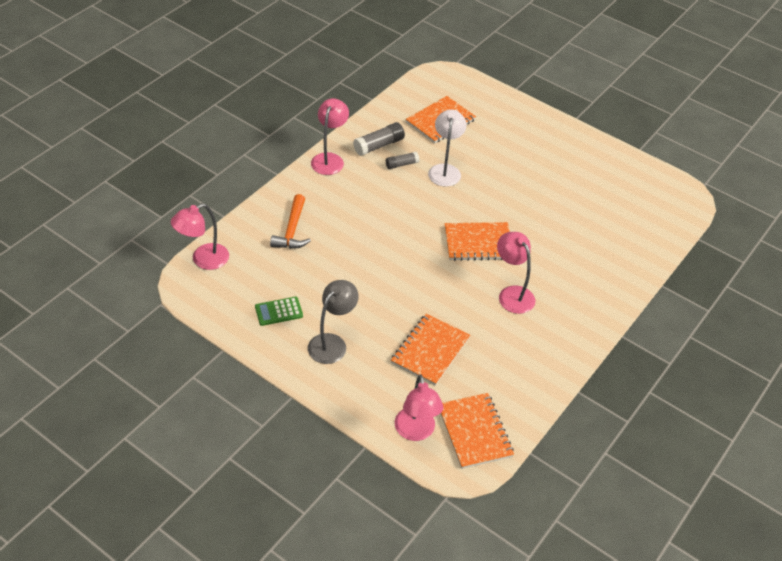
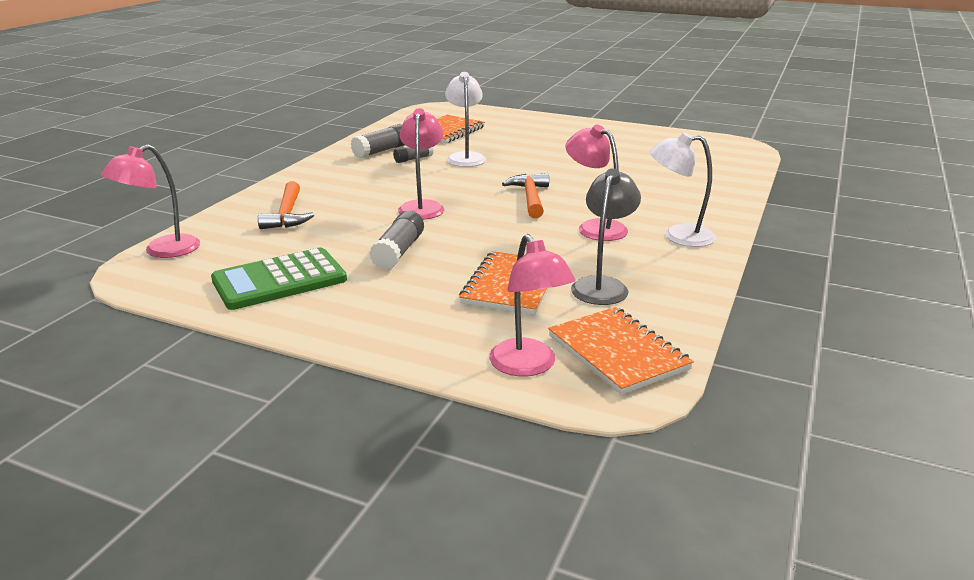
camera: 10 degrees left, 20 degrees down
(279, 311) = (279, 280): green calculator -> green calculator, size x1.82
(329, 159) = (325, 164): pink lamp -> pink lamp (422, 206)
(332, 343) = (366, 297): grey lamp -> grey lamp (602, 285)
(363, 295) = (399, 252): none -> grey glue stick
(478, 243) = (530, 197): orange notebook -> orange hammer
(569, 318) = (678, 236): none -> white lamp

